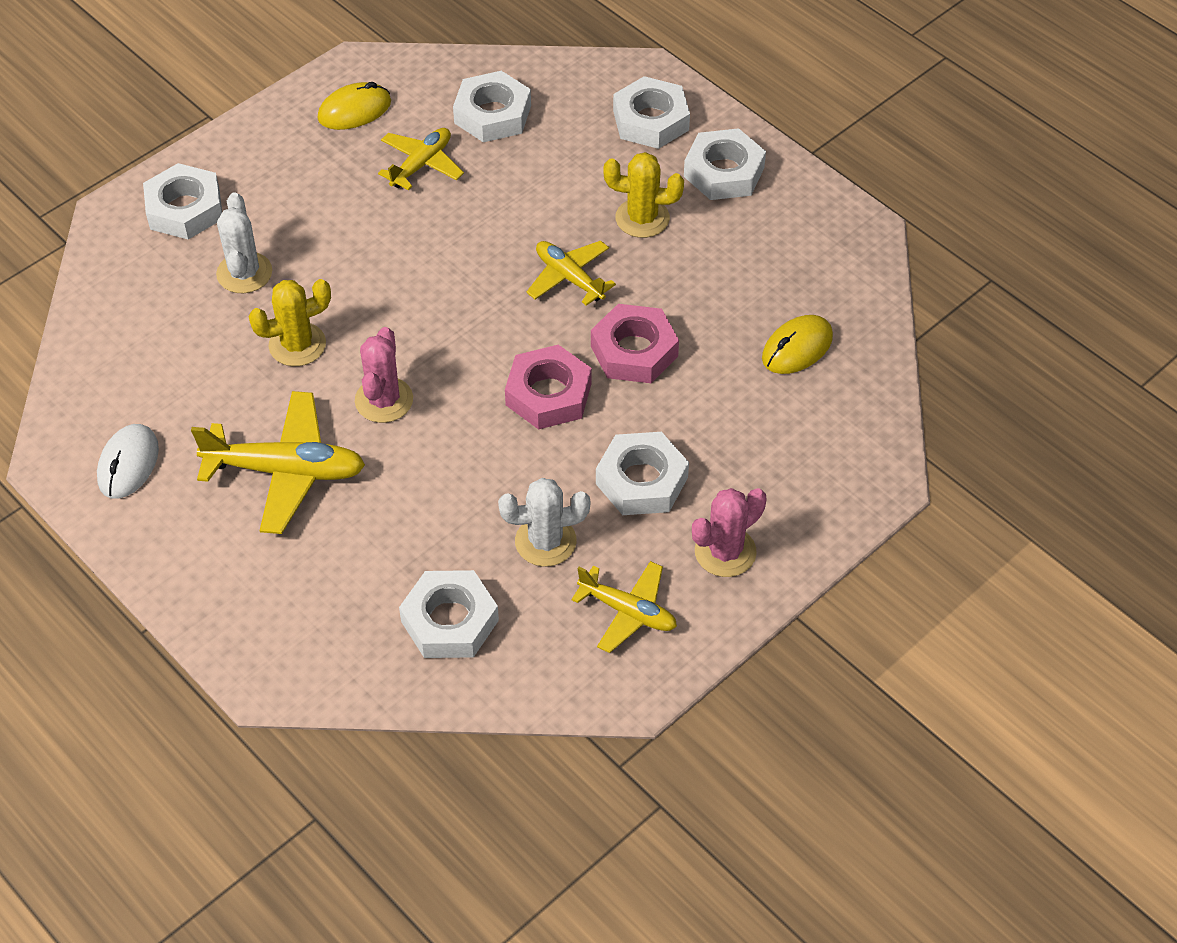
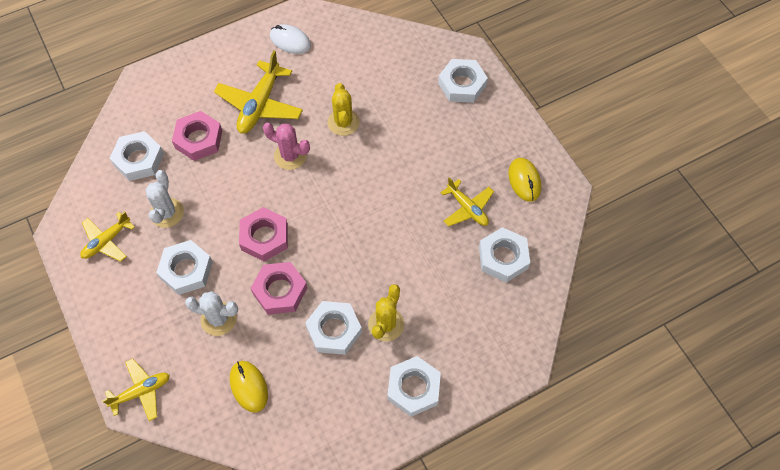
camera: 105 degrees right, 10 degrees up
(244, 273) = (404, 105): white cactus -> white cactus (218, 319)
(383, 541) = (198, 139): none -> pink nut
(569, 278) = (349, 269): yellow plane -> yellow plane (141, 391)
(651, 120) = (475, 354): white nut -> white nut (334, 330)
(725, 552) = (121, 300): pink cactus -> none

